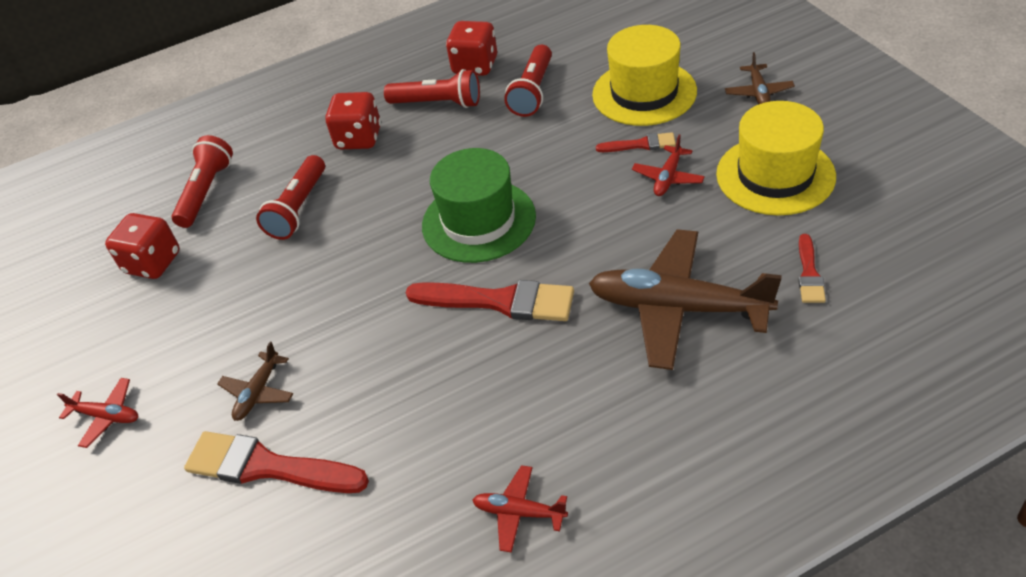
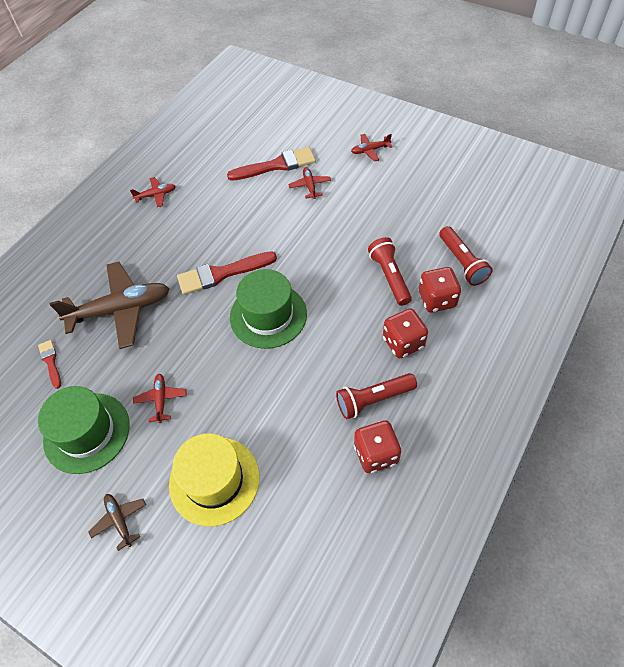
camera: 145 degrees right, 10 degrees up
(153, 263) = (438, 213): red dice -> red dice (437, 299)
(258, 392) = (310, 186): brown plane -> red plane
(533, 91) = (306, 444): red flashlight -> none
(640, 144) = (193, 422): red brush -> none
(775, 175) = (87, 432): yellow hat -> green hat

